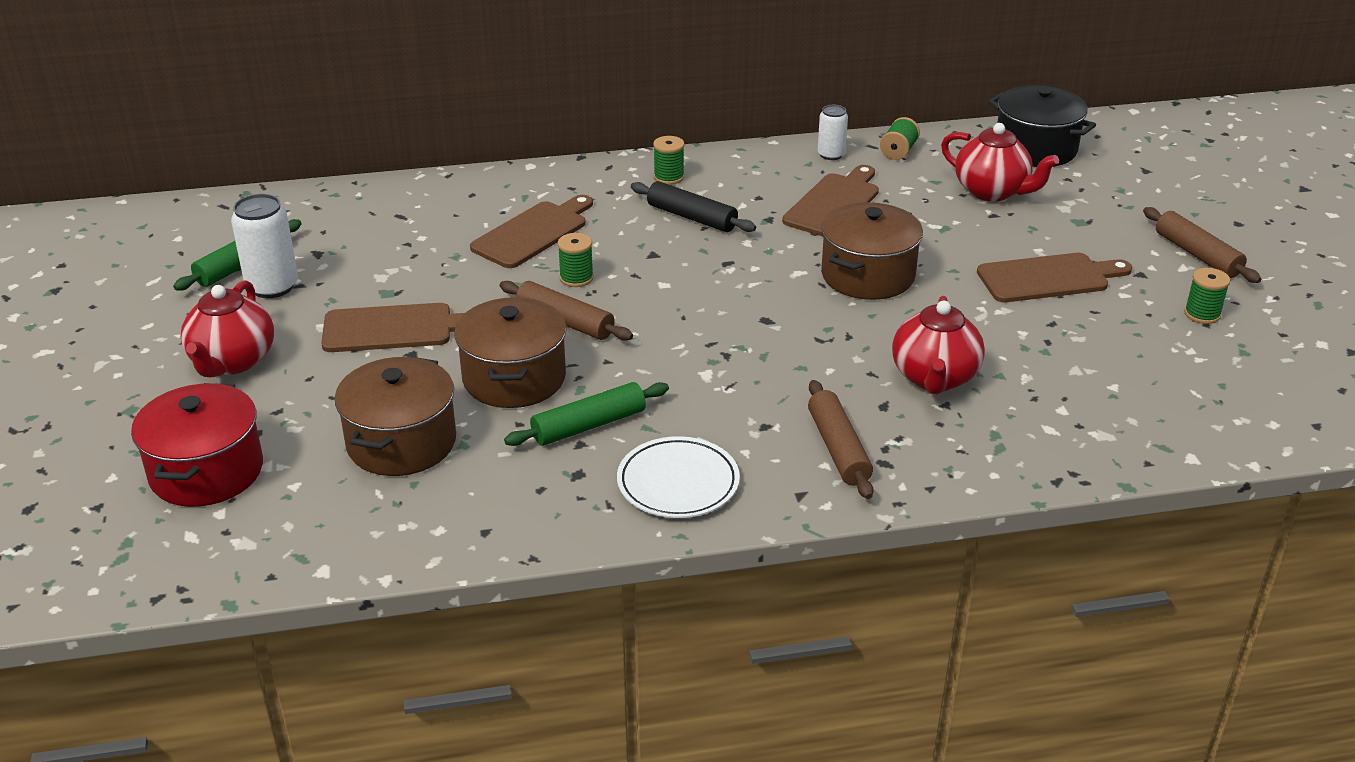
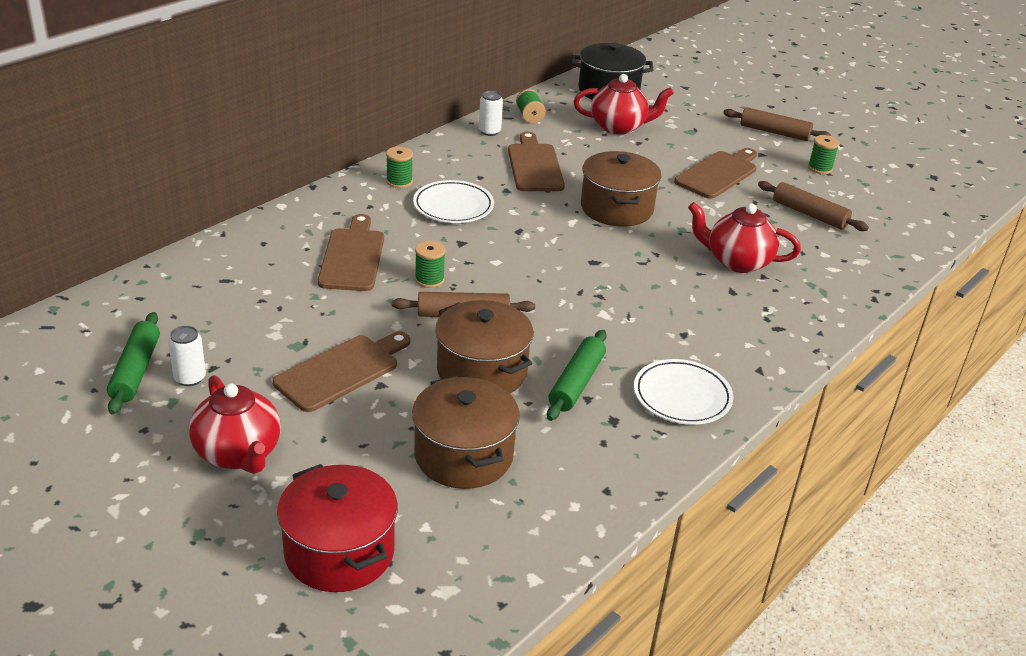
camera: 40 degrees left, 0 degrees up
(272, 286) = (190, 378): white can -> white can, size x0.61
(692, 217) = (453, 206): black rolling pin -> white plate
(838, 449) = (742, 330): brown rolling pin -> brown rolling pin (809, 214)
(934, 378) = (737, 262): red teapot -> red teapot turned 135 degrees clockwise

